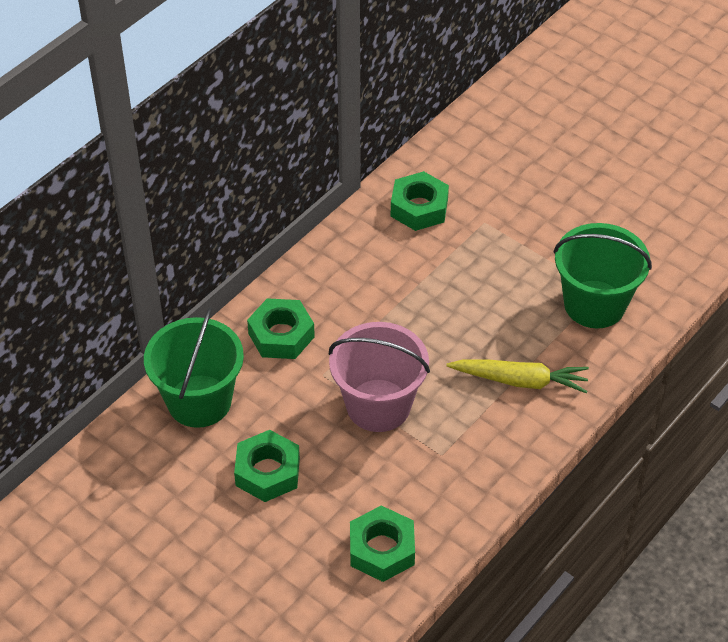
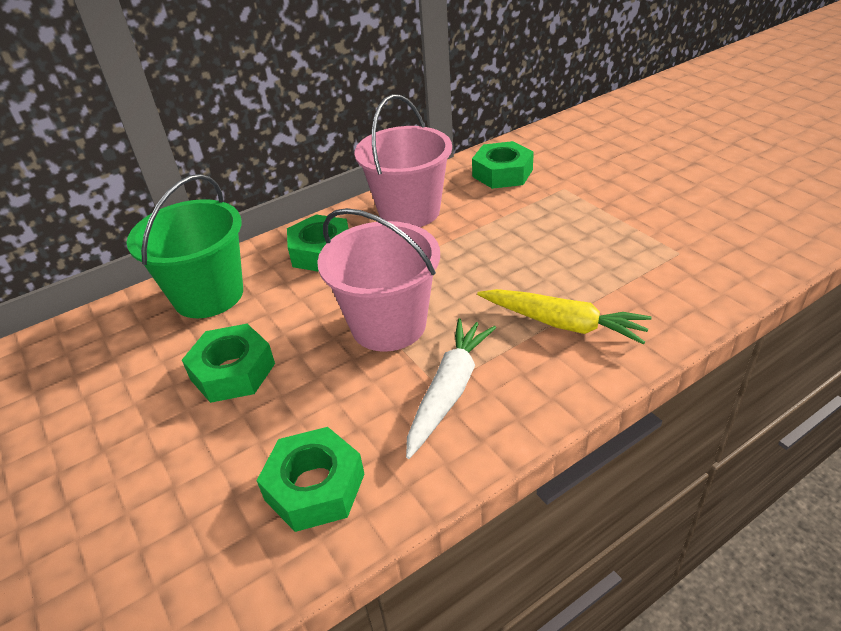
camera: 20 degrees right, 10 degrees down
(345, 272) = (409, 212): none -> pink bucket
(450, 457) = (449, 391): none -> white carrot
(594, 304) = (670, 264): green bucket -> none

